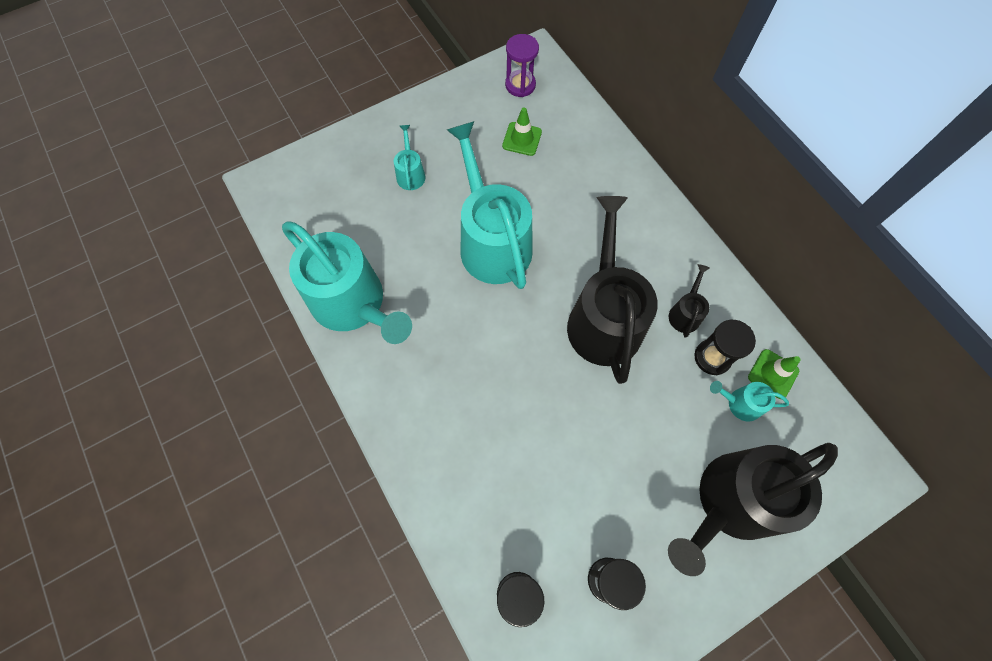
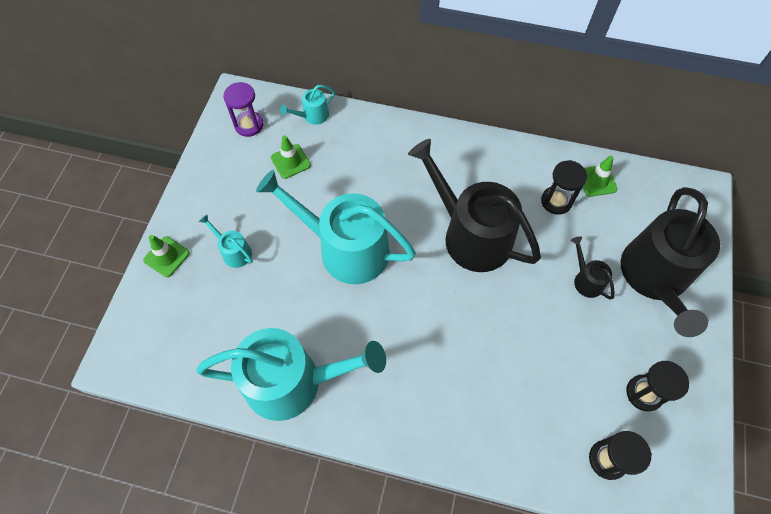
camera: 45 degrees left, 5 degrees down
(363, 138) = (166, 257): none -> green traffic cone
(685, 313) = (513, 188): black watering can -> black watering can (586, 280)
(740, 403) = (599, 215): turquoise watering can -> turquoise watering can (313, 116)

